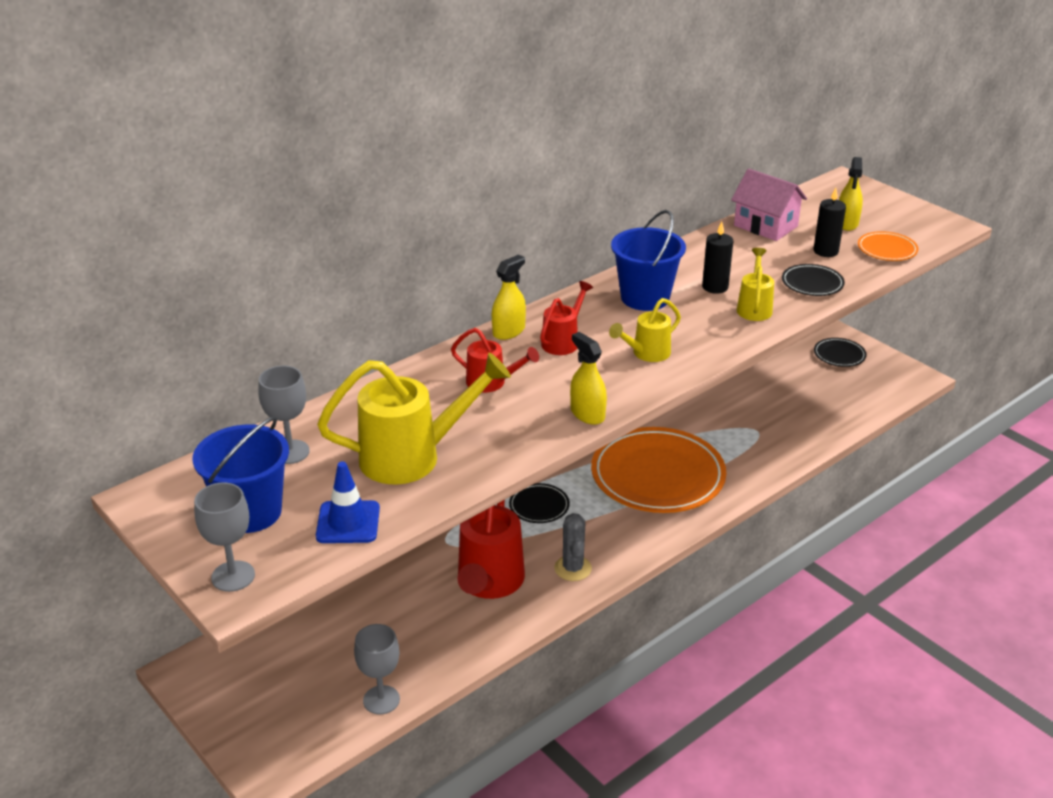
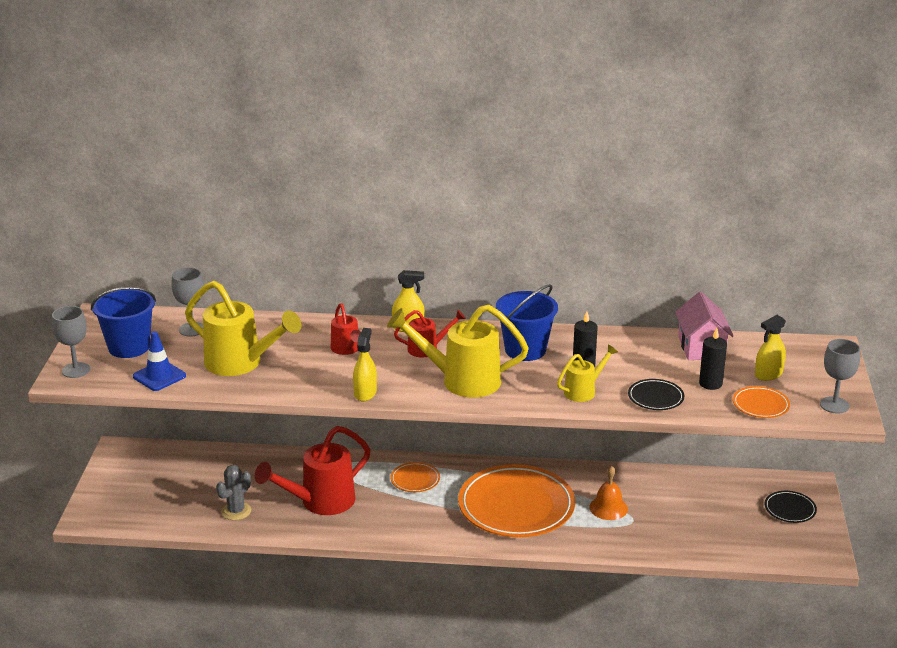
camera: 45 degrees right, 5 degrees down
(381, 700) = (180, 522): grey goblet -> grey goblet (834, 405)
(539, 506) = (415, 480): black plate -> orange plate
(573, 568) = (378, 524): grey cactus -> grey cactus (236, 511)
(646, 354) = (461, 381): yellow watering can -> yellow watering can, size x1.86
(725, 432) = (608, 508): none -> orange bell

